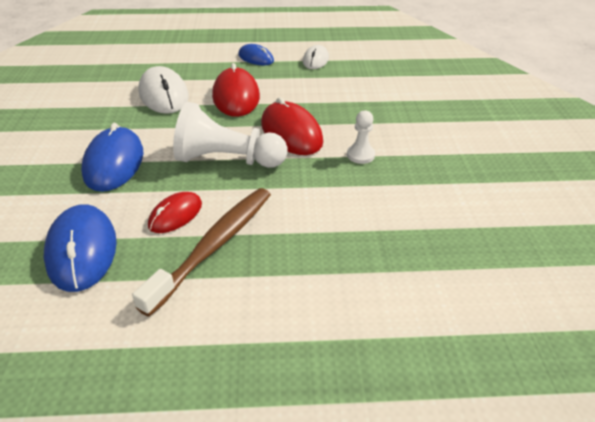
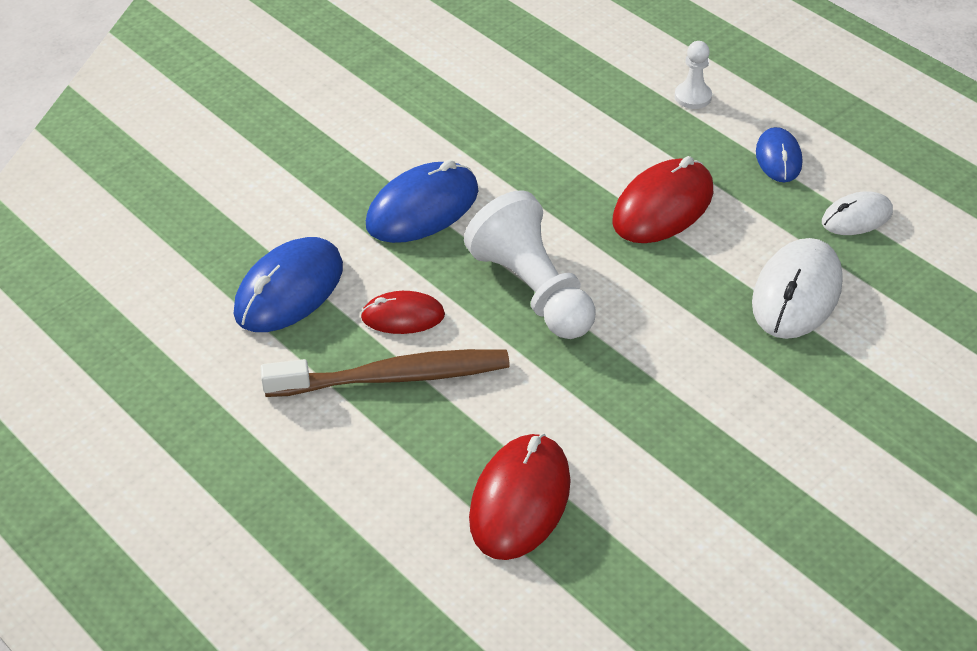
camera: 50 degrees right, 5 degrees up
(163, 94) = (584, 144): white mouse -> white mouse (796, 293)
(291, 132) = (651, 307): red mouse -> red mouse (520, 500)
(360, 155) = (683, 398): white pawn -> white pawn (693, 97)

